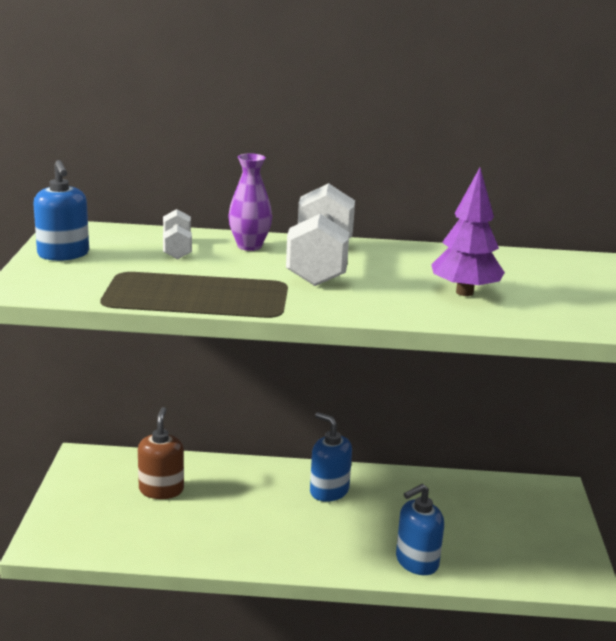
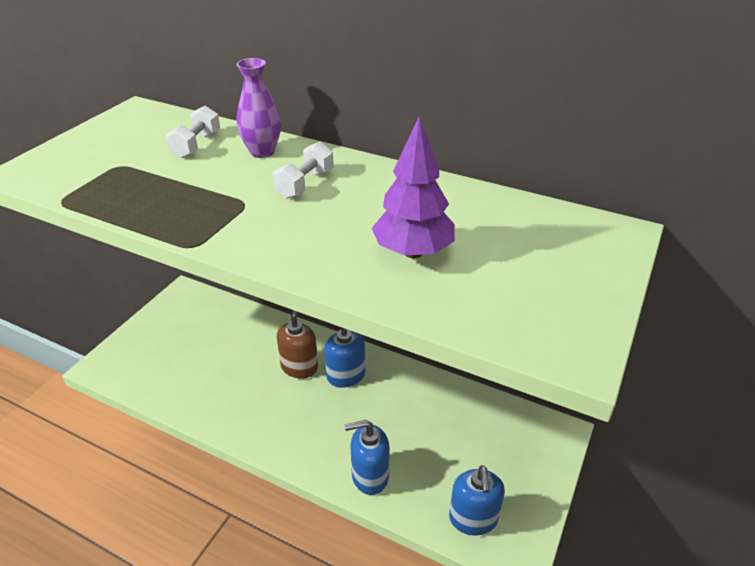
camera: 25 degrees right, 15 degrees up
(63, 254) = (98, 138): blue soap dispenser -> blue soap dispenser (473, 519)
(161, 490) = (217, 338): brown soap dispenser -> brown soap dispenser (299, 367)
(320, 263) = (305, 184): white dumbbell -> white dumbbell, size x0.50

